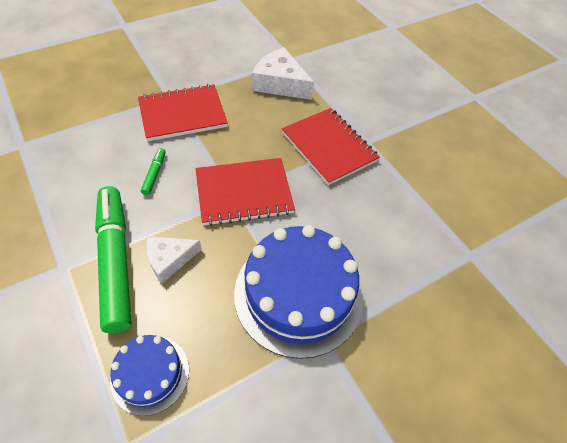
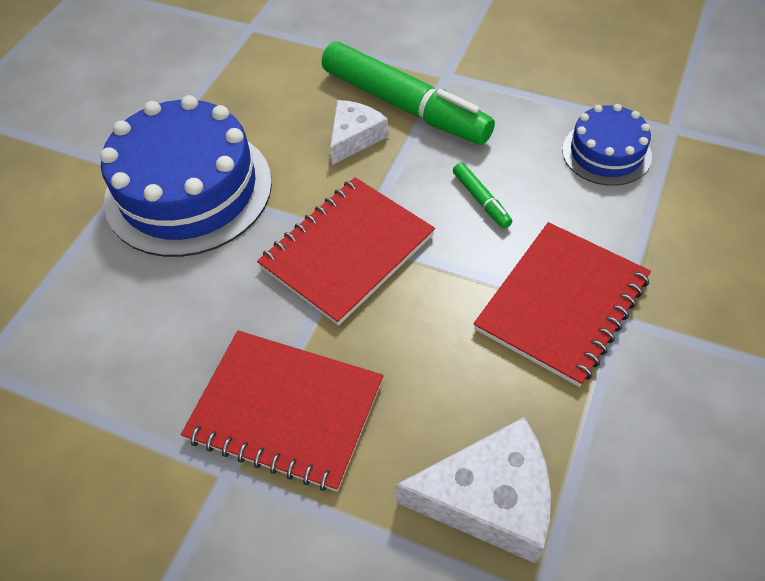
camera: 150 degrees right, 0 degrees up
(150, 374) = (277, 65): blue cake -> blue cake (606, 153)

